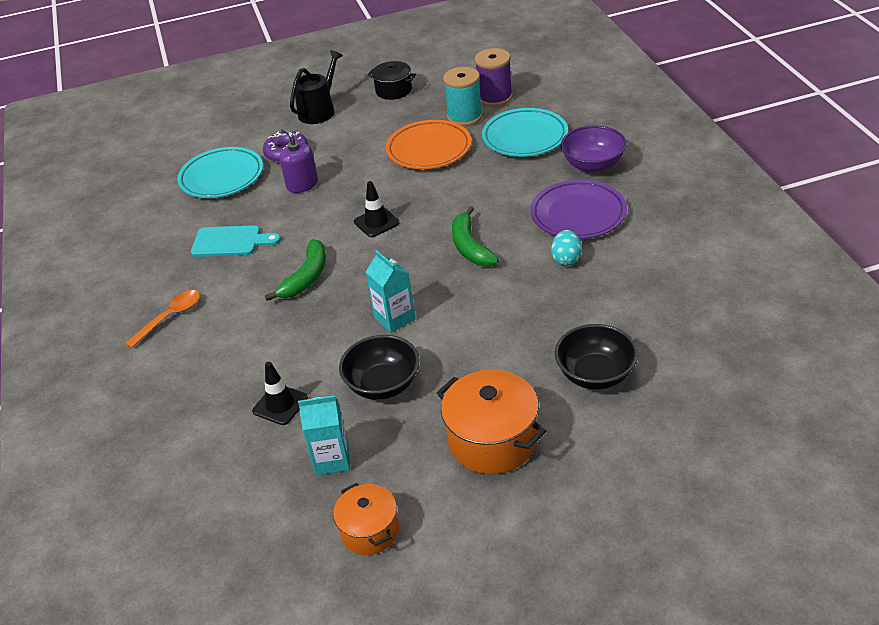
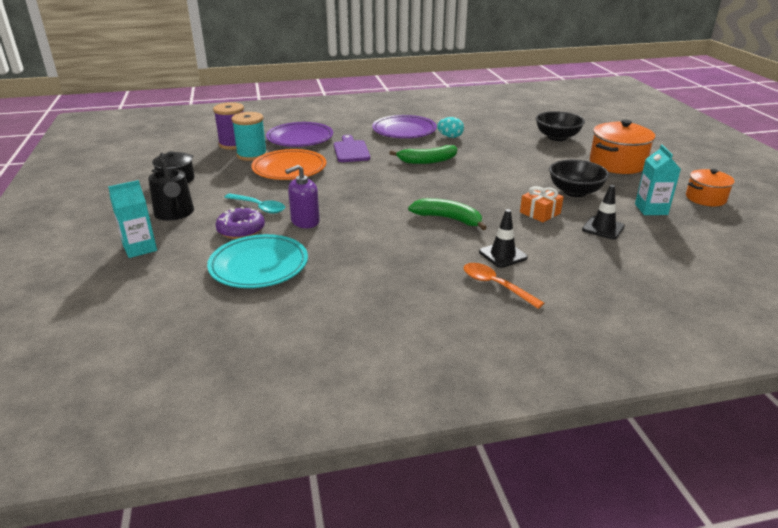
camera: 90 degrees left, 10 degrees down
(230, 242) = (382, 256): turquoise cutting board -> none
(319, 111) = (175, 213): black watering can -> black watering can turned 150 degrees counterclockwise
(321, 350) = (540, 213): none -> orange gift
(332, 152) = (259, 207): none -> turquoise spoon
(376, 222) = (382, 190): black traffic cone -> black traffic cone (502, 255)
(394, 318) = (504, 187): turquoise carton -> turquoise carton (140, 248)
(493, 181) = (351, 150): none -> purple cutting board
(525, 137) = (300, 138): turquoise plate -> purple plate
(593, 165) = (350, 123): purple bowl -> none

